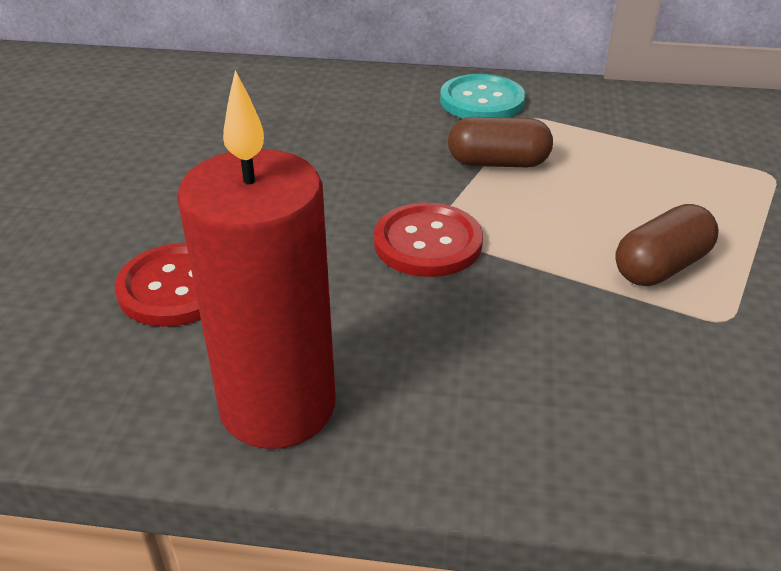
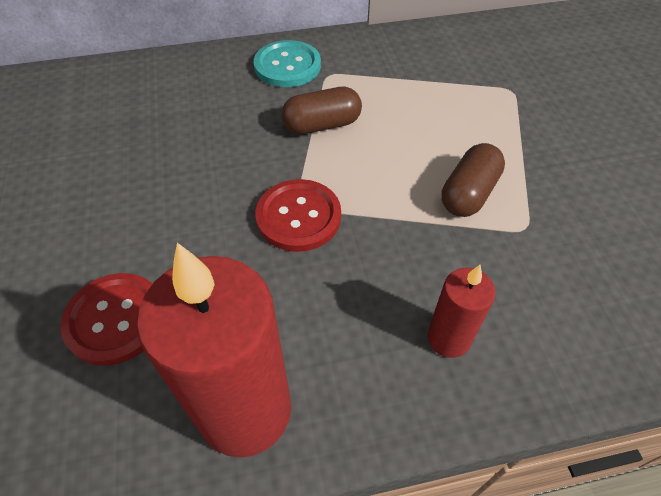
camera: 20 degrees left, 15 degrees up
(564, 405) = (448, 338): none -> red candle

